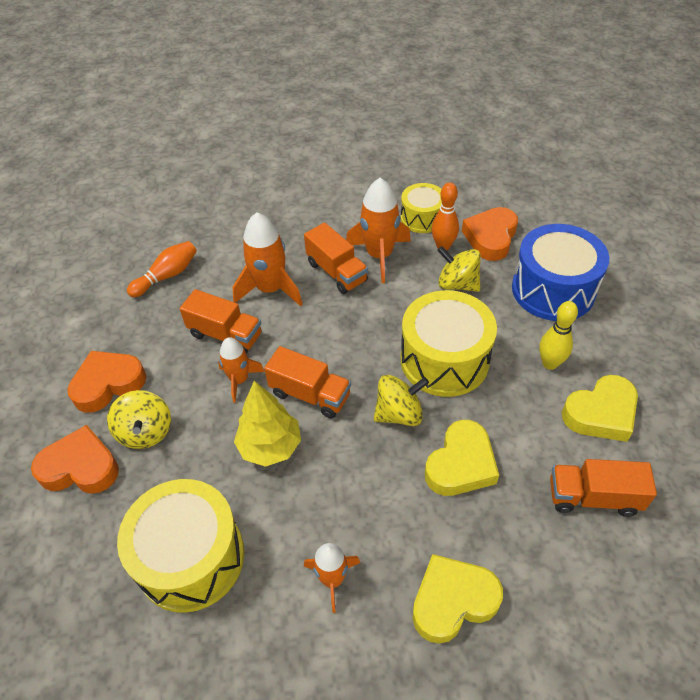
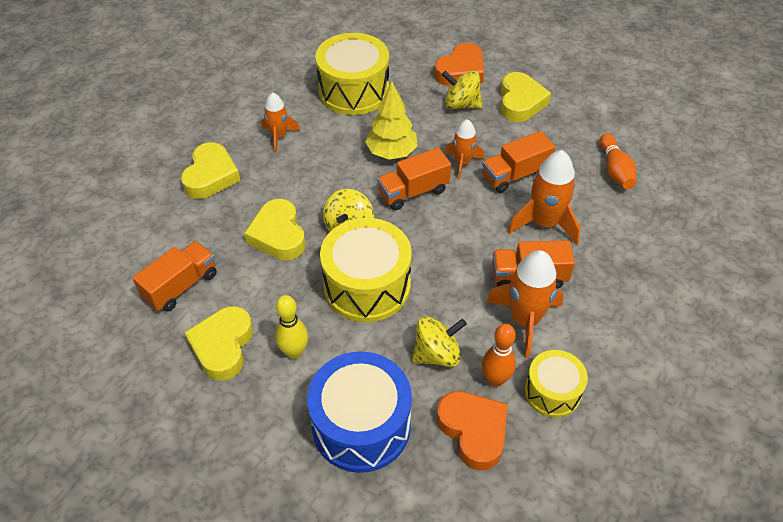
camera: 125 degrees right, 0 degrees up
(108, 384) = (520, 102): orange heart -> yellow heart

